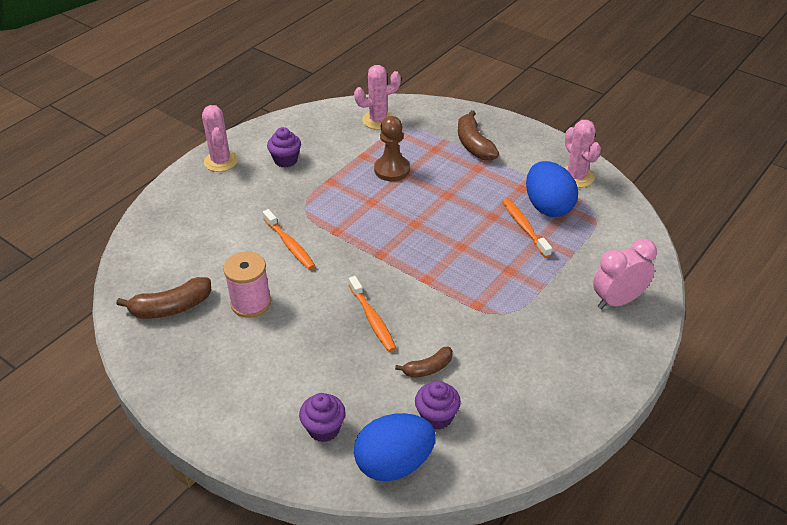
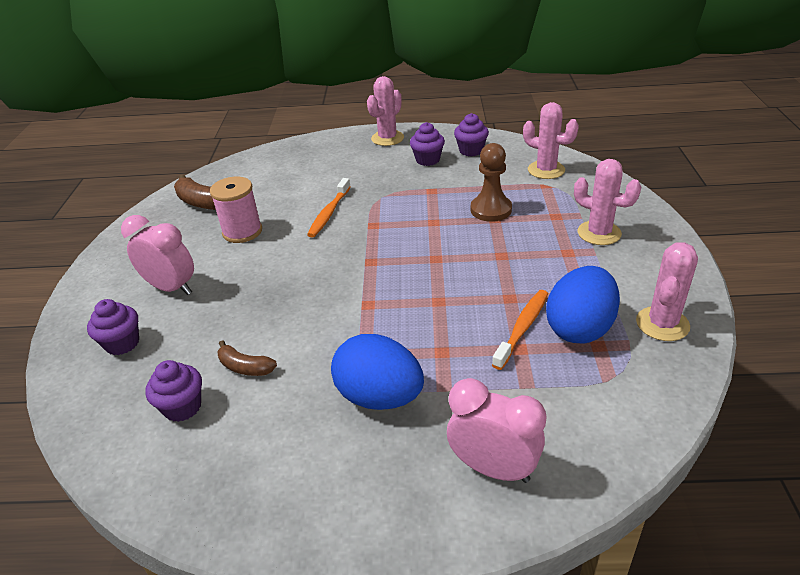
camera: 55 degrees right, 5 degrees down
(281, 375) = (171, 288): none -> pink clock
(304, 134) = (471, 151): none -> purple cupcake
(372, 319) = (281, 300): orange toothbrush -> none
(394, 463) = (103, 409): blue egg -> blue egg (379, 397)
(474, 145) = (599, 233): brown banana -> pink cactus

